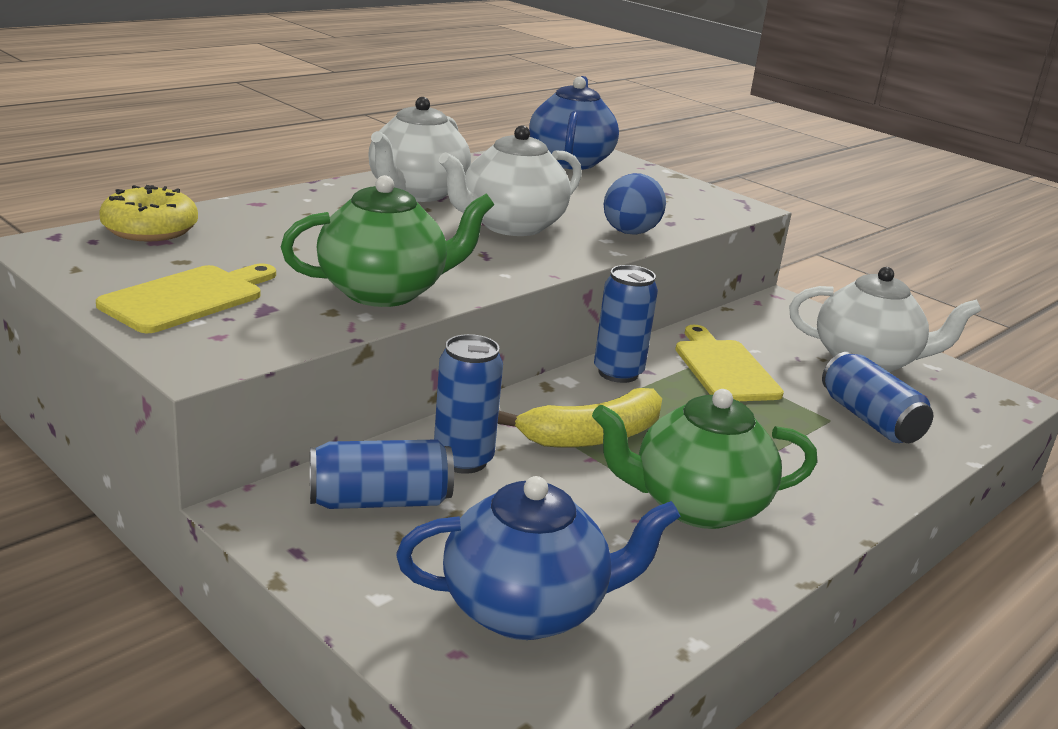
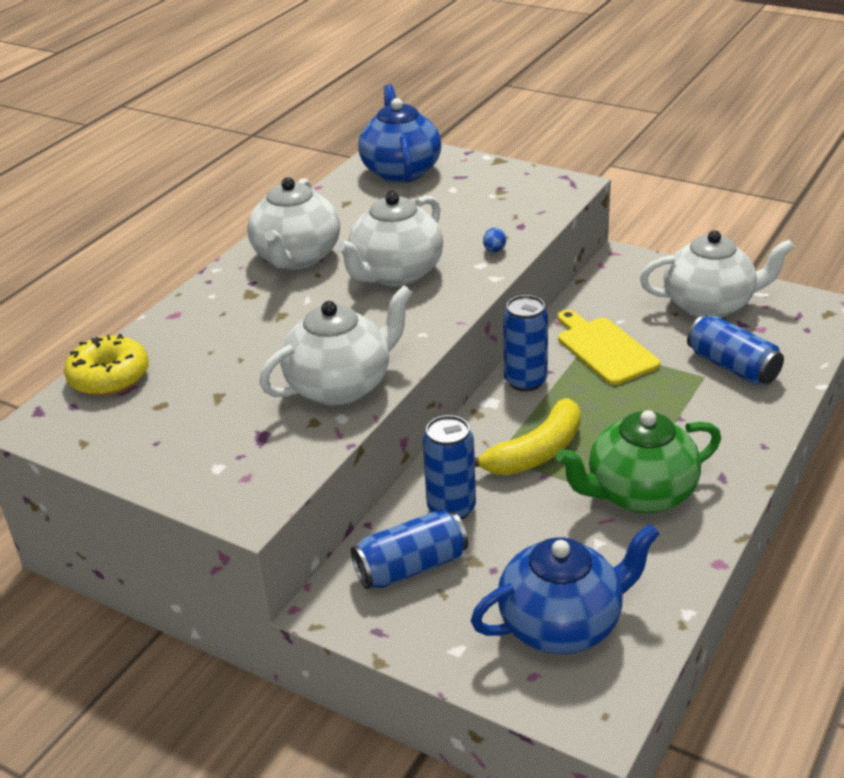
camera: 10 degrees left, 10 degrees up
(188, 298) = (194, 445): yellow cutting board -> none
(384, 292) = (341, 386): green teapot -> white teapot
(629, 233) = (494, 250): blue egg -> blue egg, size x0.45

